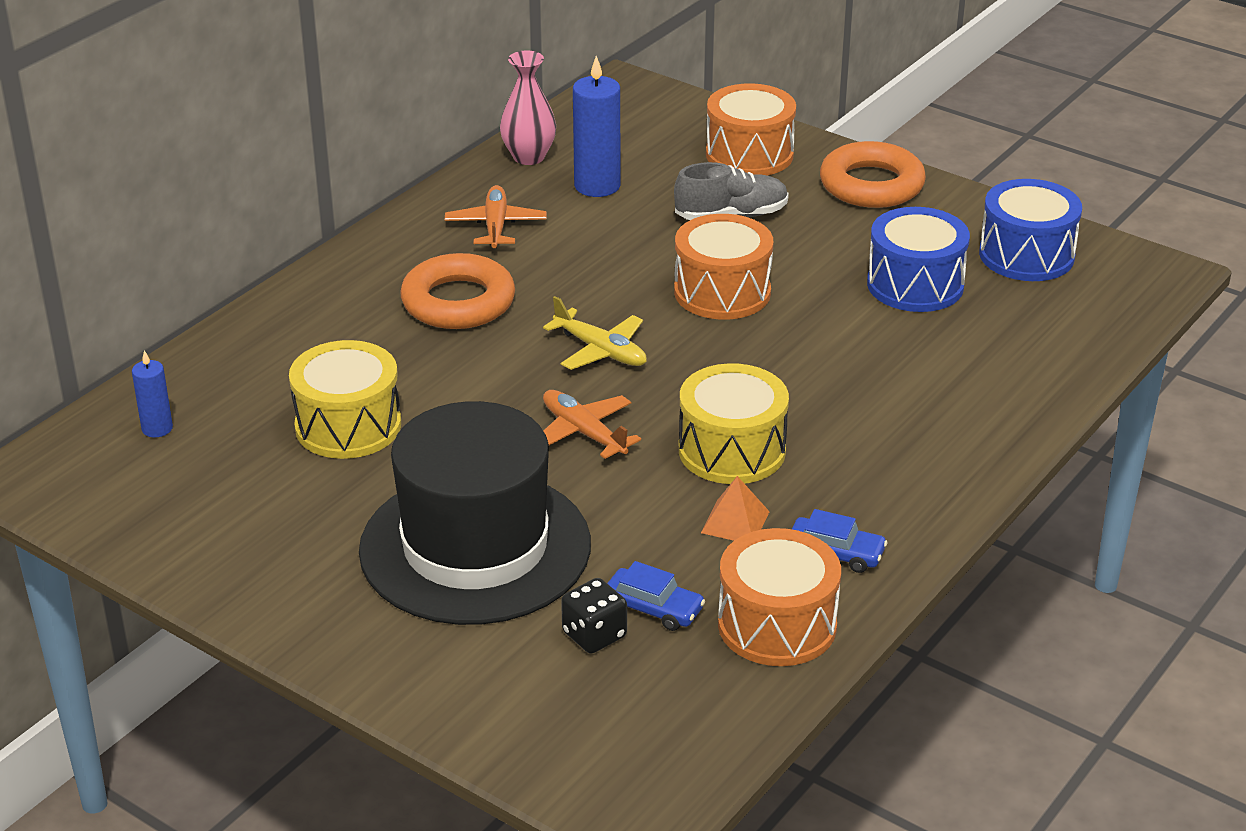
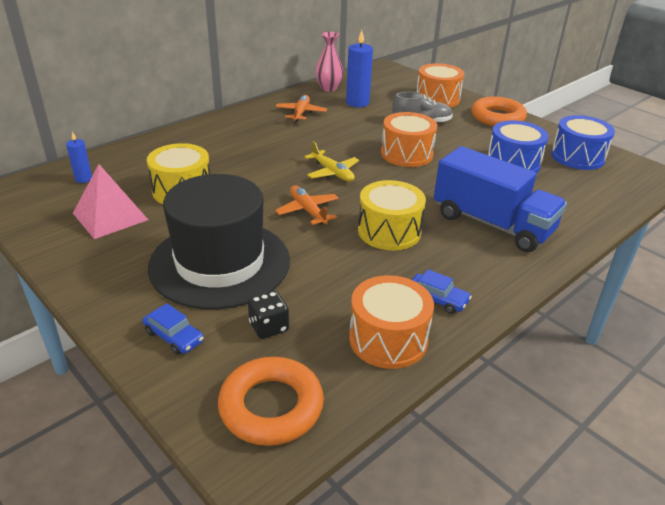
camera: 10 degrees right, 0 degrees up
(248, 493) = (110, 216): none -> pink pyramid
(458, 302) = (267, 142): orange ring -> orange ring (271, 406)
(653, 608) = (312, 316): blue car -> blue car (174, 337)
(735, 522) = (379, 271): orange pyramid -> none
(898, 411) = (492, 224): none -> blue truck

